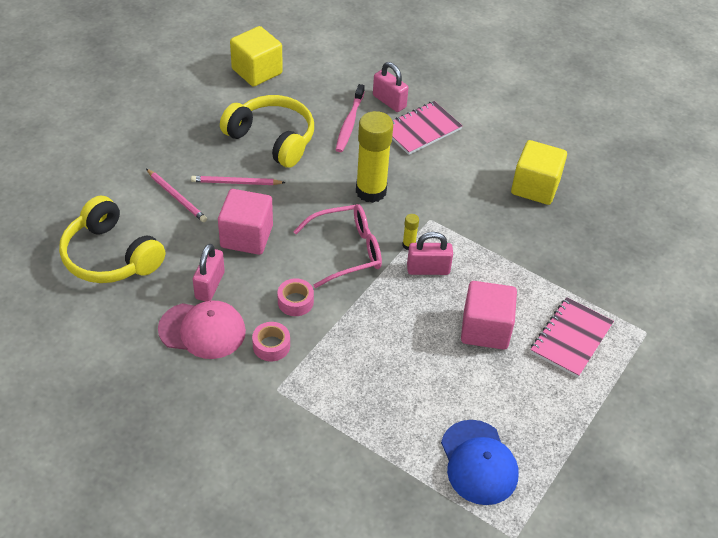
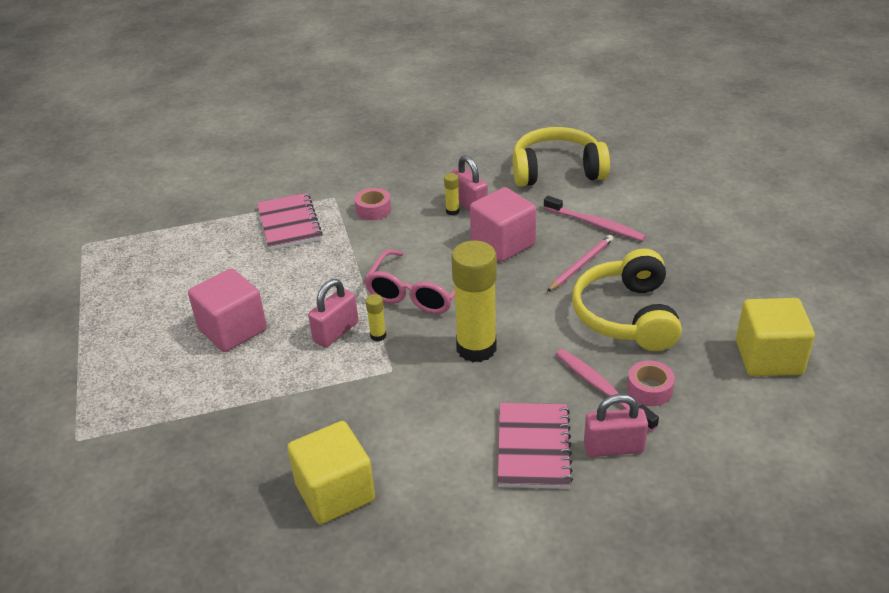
camera: 135 degrees right, 10 degrees down
(176, 197) = (595, 224): pink pencil -> pink toothbrush
(202, 330) = (429, 185): pink cap -> none
(229, 291) = (452, 211): none -> yellow glue stick
(272, 139) = (627, 316): yellow headphones -> yellow headphones turned 105 degrees clockwise
(295, 302) = (399, 239): pink tape -> pink tape (649, 389)
(478, 462) = (147, 258): blue cap -> none
(571, 338) = (148, 379): pink notebook -> pink notebook (289, 223)

